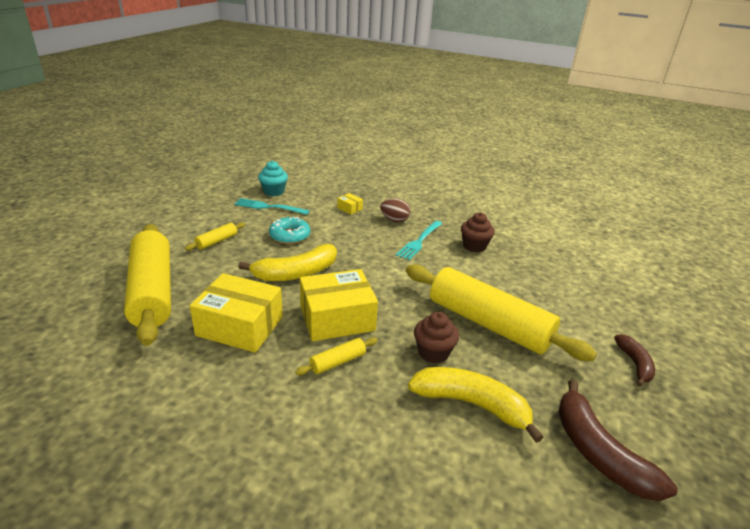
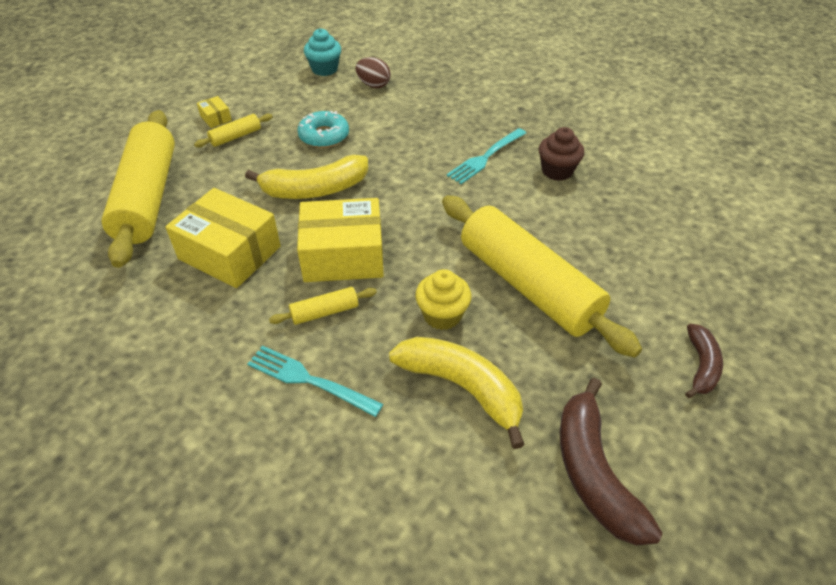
camera: 15 degrees right, 15 degrees up
(269, 207) = (312, 92): turquoise fork -> turquoise fork (309, 380)
(349, 208) = (412, 101): yellow box -> yellow box (216, 118)
(394, 220) = (464, 123): brown egg -> brown egg (373, 85)
(433, 352) = (442, 315): brown cupcake -> yellow cupcake

